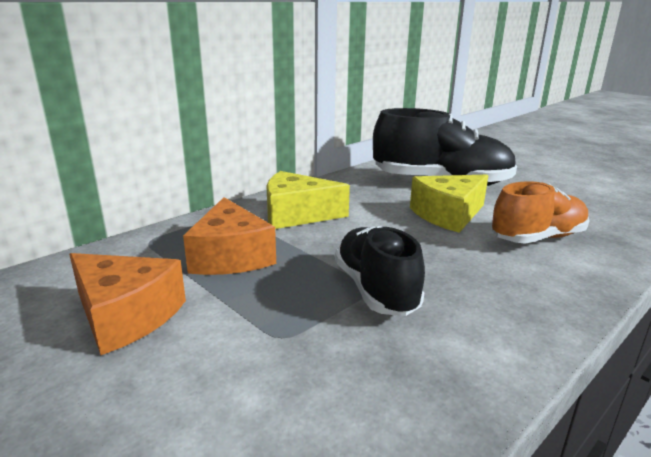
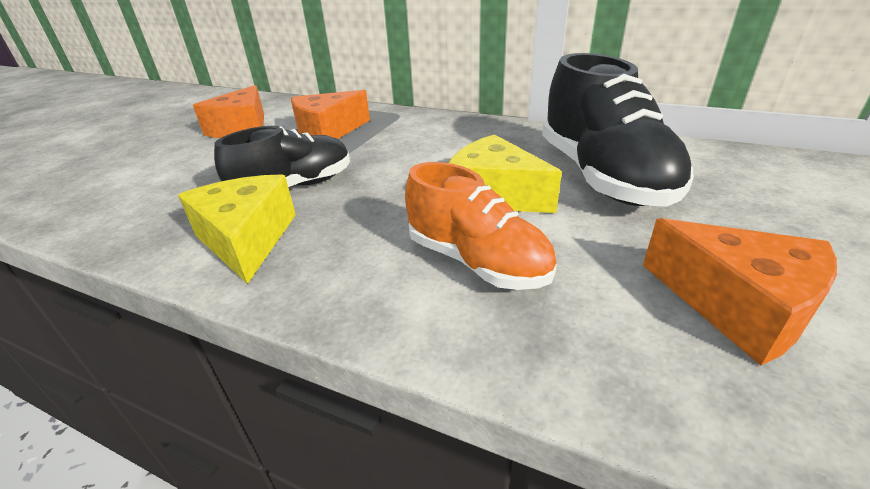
camera: 70 degrees right, 10 degrees up
(296, 215) = (420, 132): yellow cheese -> yellow cheese (247, 239)
(584, 196) = (737, 306): none -> orange cheese

